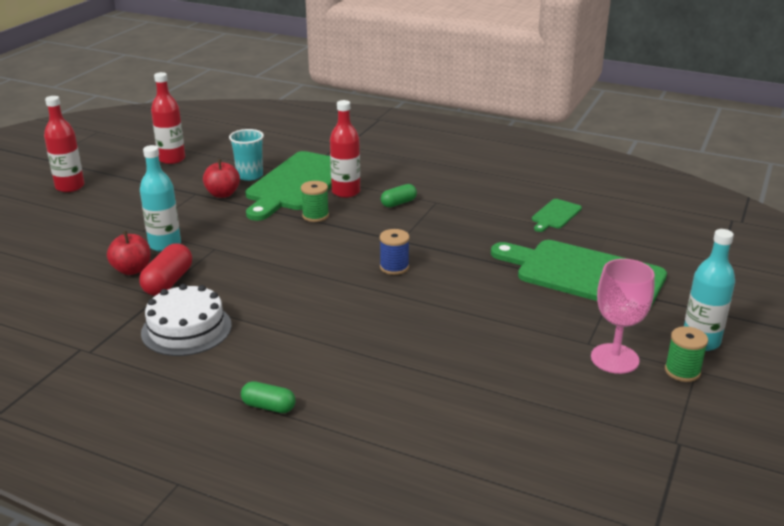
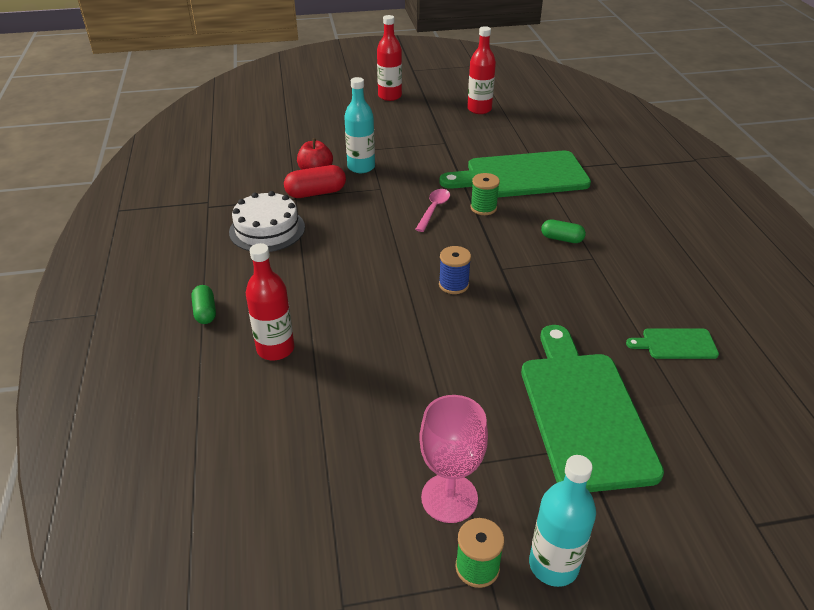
camera: 55 degrees right, 10 degrees up
(222, 194) = (459, 153): red apple -> none
(249, 175) = (502, 150): turquoise cup -> none
(284, 237) = (433, 209): none -> pink spoon
(346, 192) = (541, 204): red bottle -> red bottle (275, 349)

